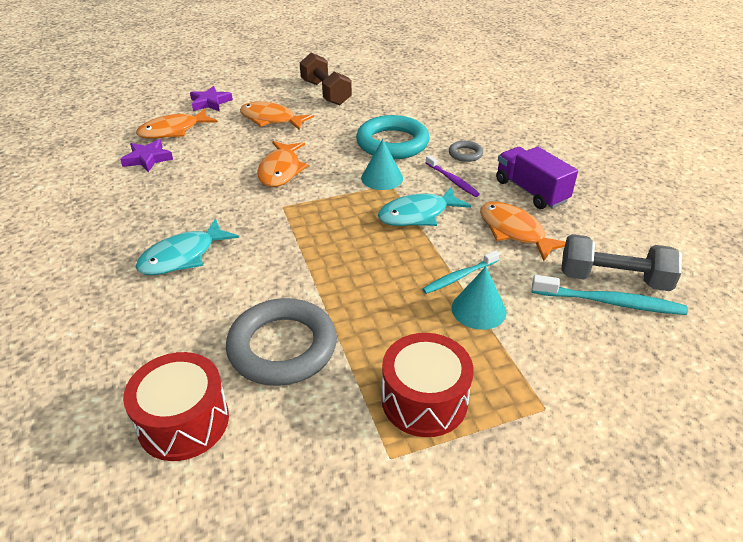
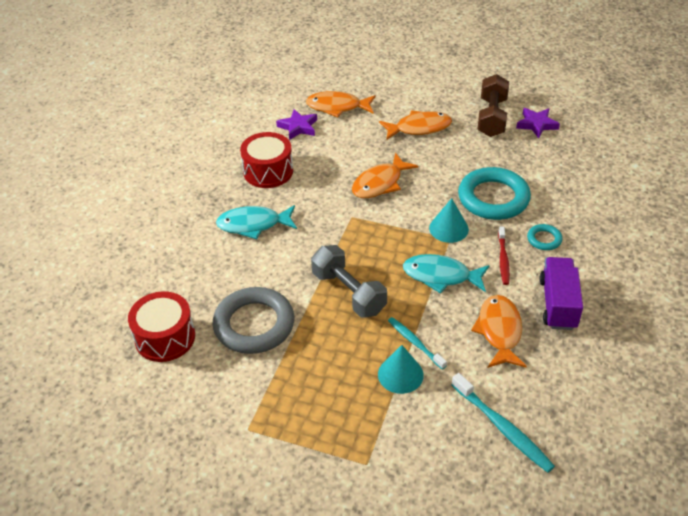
camera: 40 degrees right, 5 degrees up
(210, 102) = (388, 88): purple star -> purple star (536, 124)
(271, 119) = (419, 128): orange fish -> orange fish turned 105 degrees clockwise
(424, 400) = (300, 410): red drum -> red drum (268, 171)
(452, 180) = (503, 259): purple toothbrush -> red toothbrush
(459, 277) = (415, 343): turquoise toothbrush -> turquoise toothbrush turned 45 degrees clockwise
(465, 154) = (544, 239): grey ring -> turquoise ring
(613, 279) = (529, 413): grey dumbbell -> grey dumbbell (348, 293)

